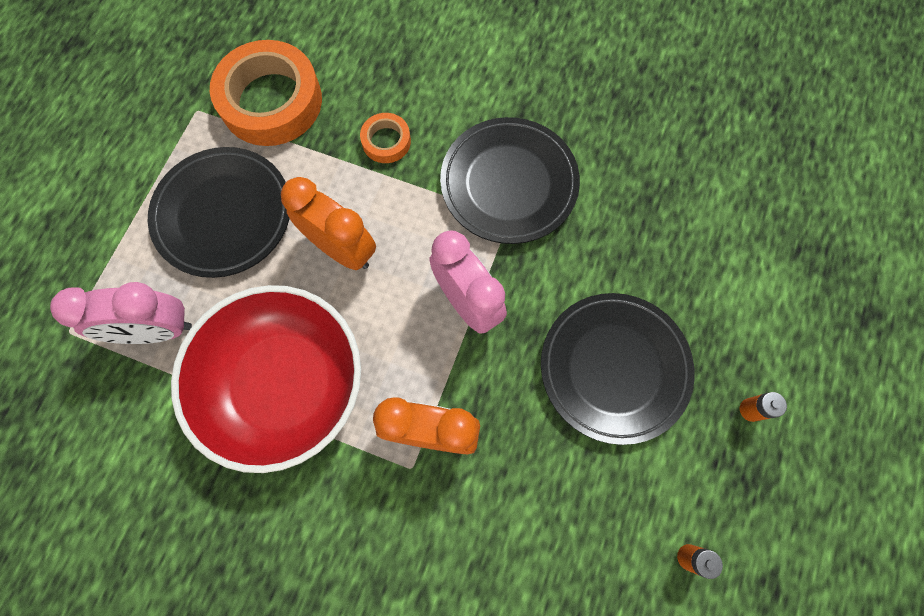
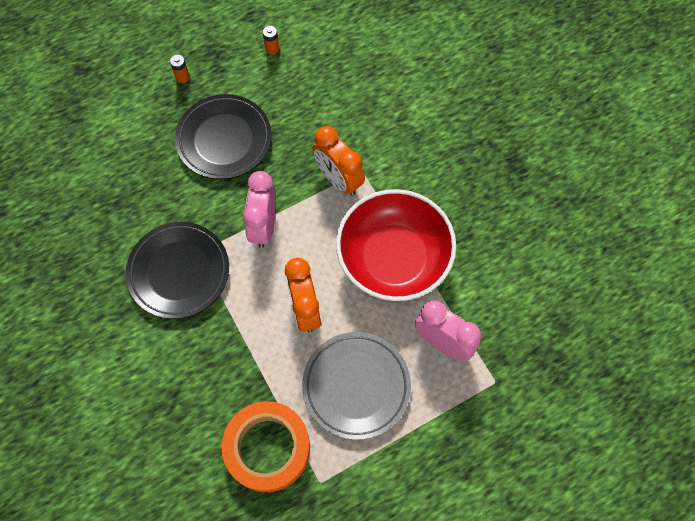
camera: 140 degrees left, 5 degrees down
(224, 215) = (356, 386): black plate -> grey plate
(386, 141) = (222, 357): orange tape -> none

